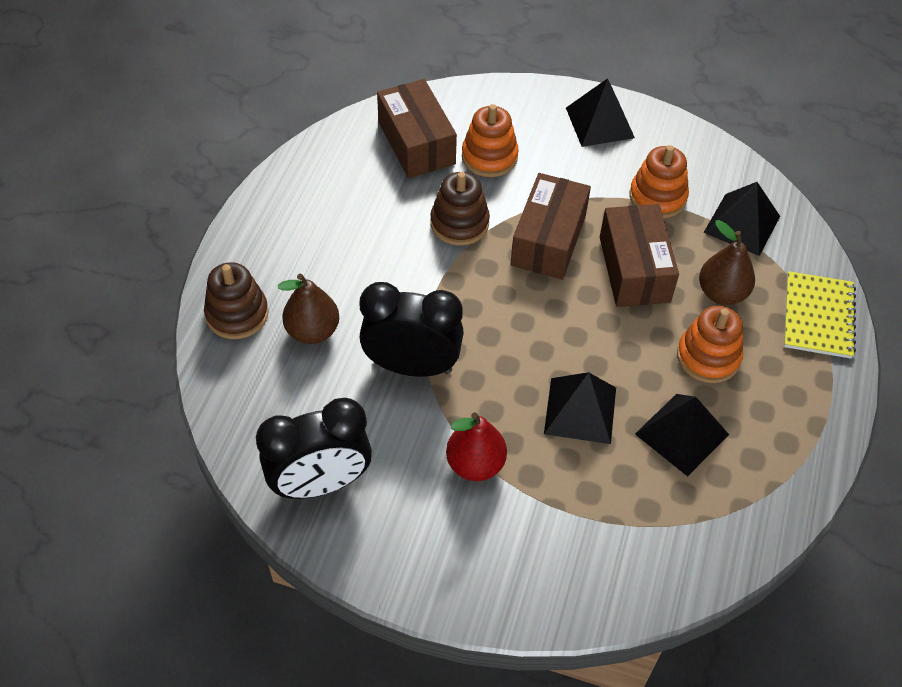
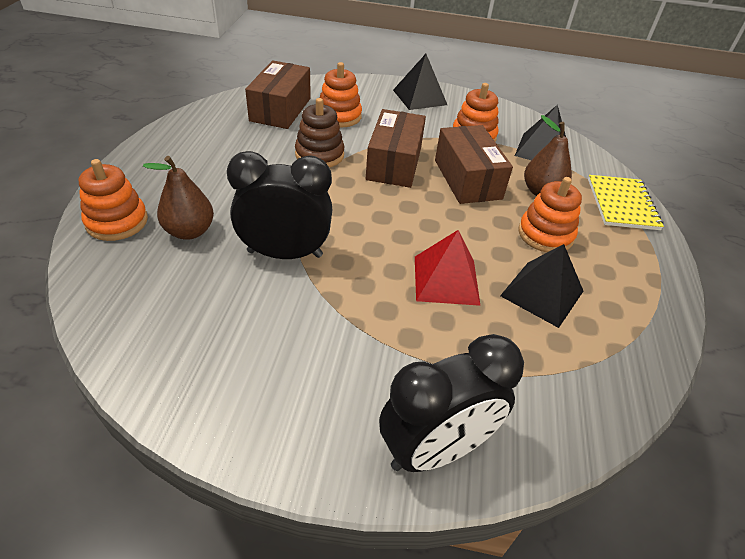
camera: 10 degrees left, 10 degrees down
(237, 314) = (117, 222): brown stacking toy -> orange stacking toy
(320, 483) = (192, 360): black clock -> black clock (435, 449)
(416, 143) = (280, 109): brown box -> brown box turned 45 degrees clockwise
(475, 464) = (354, 331): red pear -> none
(580, 410) = (446, 280): black pyramid -> red pyramid

